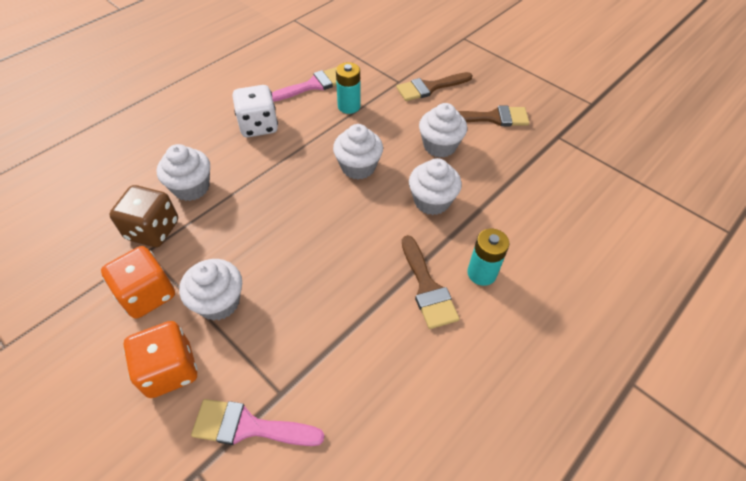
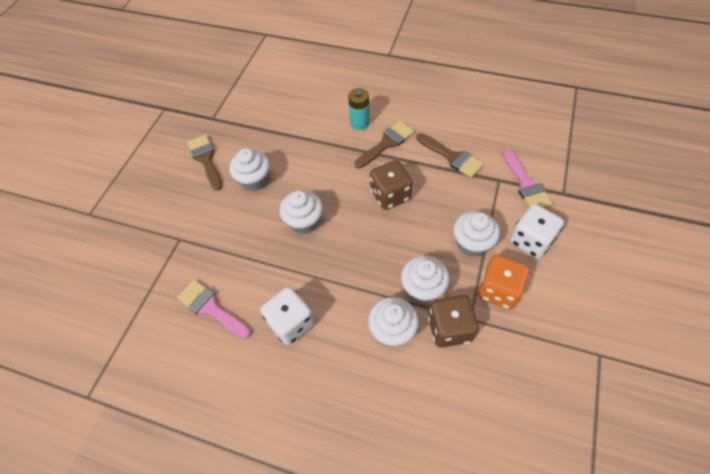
camera: 110 degrees left, 5 degrees up
(170, 370) = (530, 240): orange dice -> white dice
(341, 253) = (390, 195): none -> brown dice
(349, 106) = (231, 262): turquoise battery -> none
(430, 87) = (180, 212): brown brush -> brown brush (452, 157)
(432, 201) = (315, 165): white cupcake -> white cupcake (423, 288)

